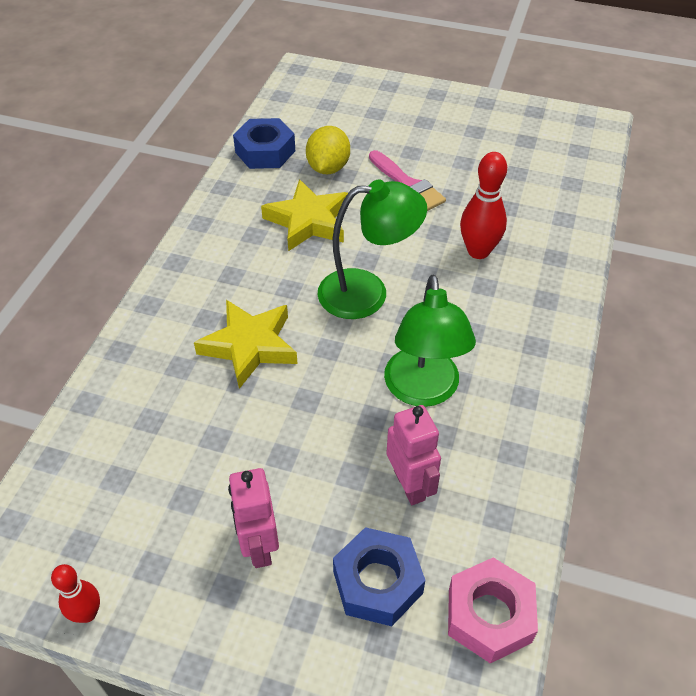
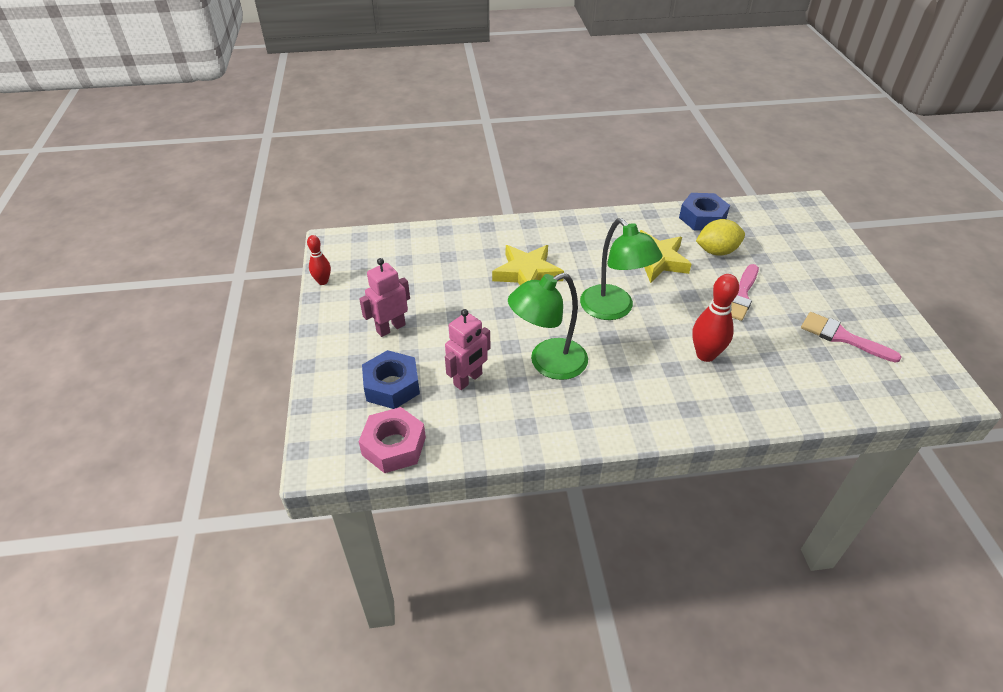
camera: 65 degrees right, 5 degrees down
(503, 148) = (842, 337): none -> pink brush

